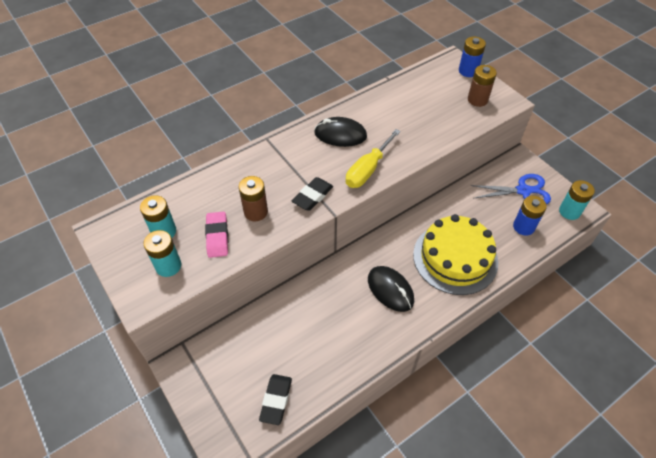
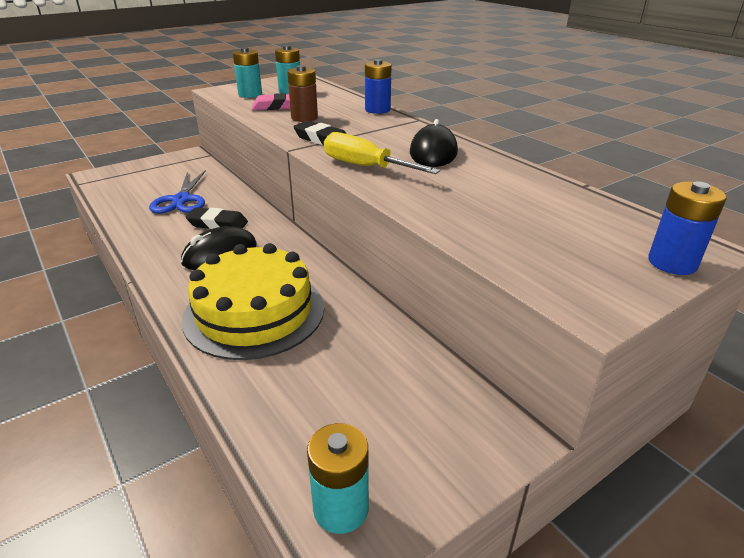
camera: 90 degrees right, 20 degrees down
(276, 400) = (125, 191): black eraser -> black eraser (218, 224)
(477, 100) = (573, 266): brown battery -> none
(523, 191) = (406, 425): blue scissors -> blue scissors (181, 200)
(523, 227) = (305, 409): blue battery -> blue battery (377, 110)

